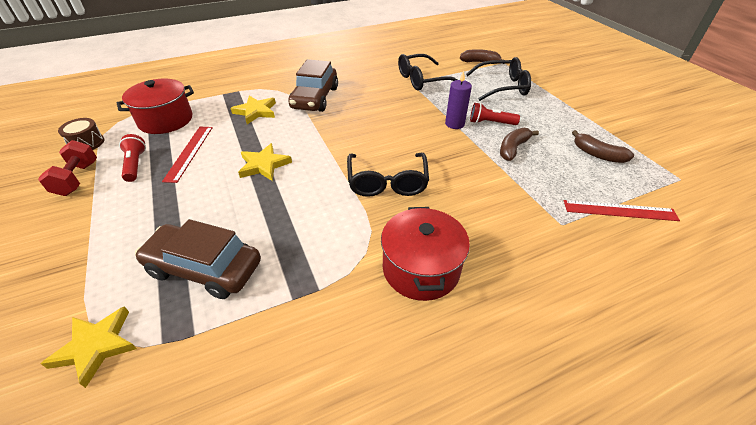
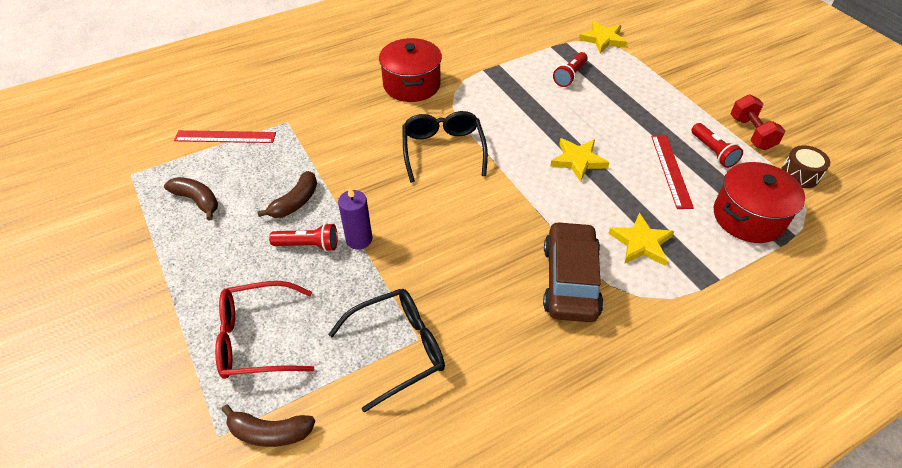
camera: 175 degrees right, 5 degrees up
(204, 268) = (570, 76): brown car -> red flashlight
(502, 87) = (257, 338): black glasses -> red glasses

